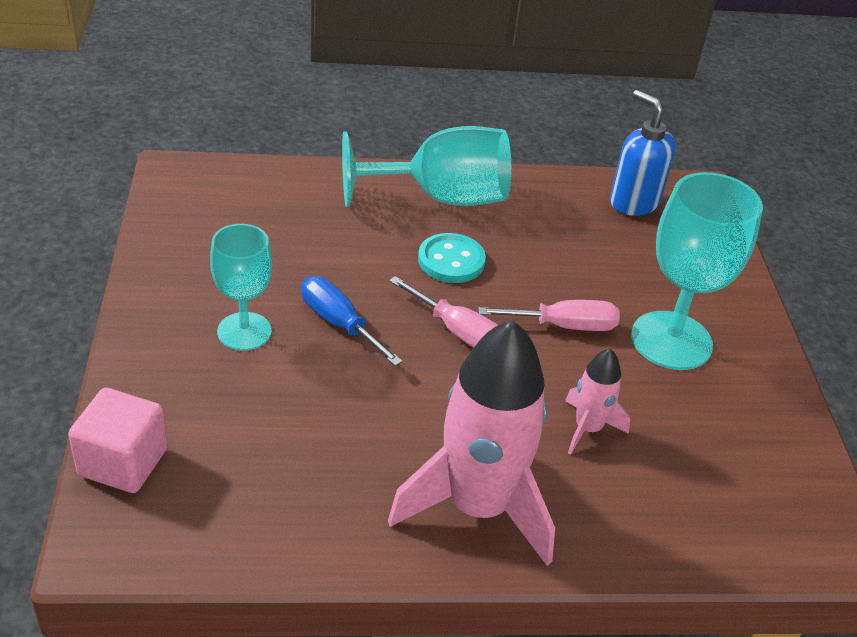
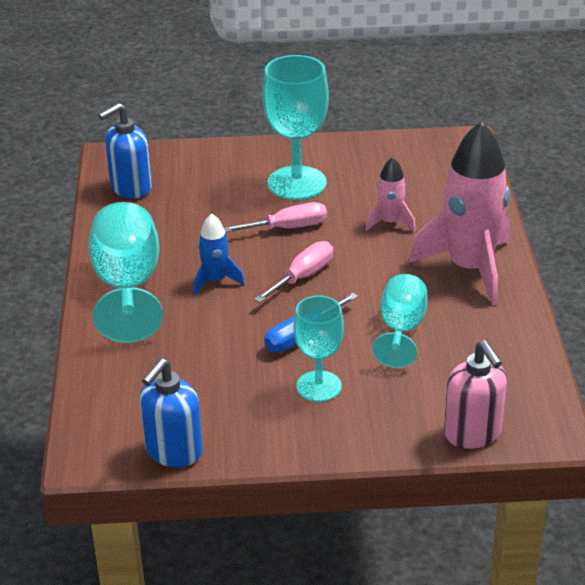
camera: 85 degrees left, 5 degrees down
(123, 462) = (473, 433): pink cube -> pink soap dispenser
(165, 222) = (173, 452): none -> blue soap dispenser
(341, 415) = (401, 330): none -> turquoise goblet
(451, 260) = (215, 280): turquoise button -> blue rocket
(564, 326) = (288, 228): pink screwdriver -> pink screwdriver turned 75 degrees clockwise

